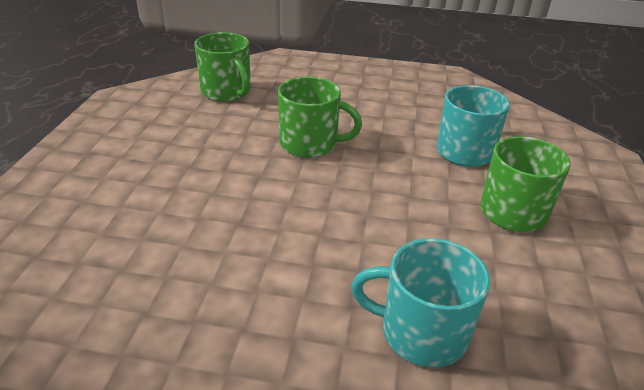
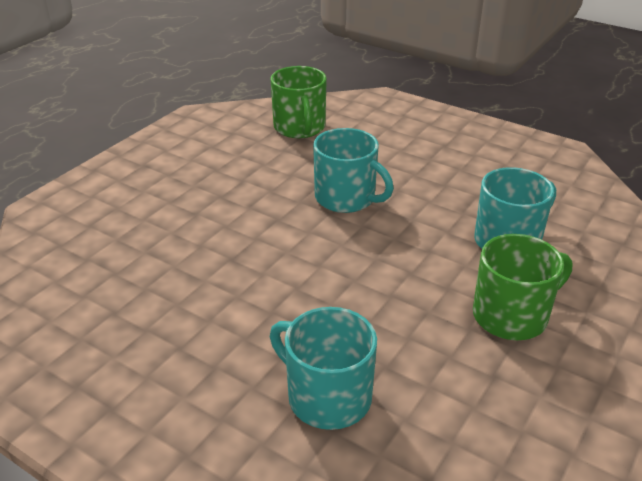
camera: 25 degrees right, 0 degrees up
(310, 144) = (346, 198): green mug -> turquoise mug

